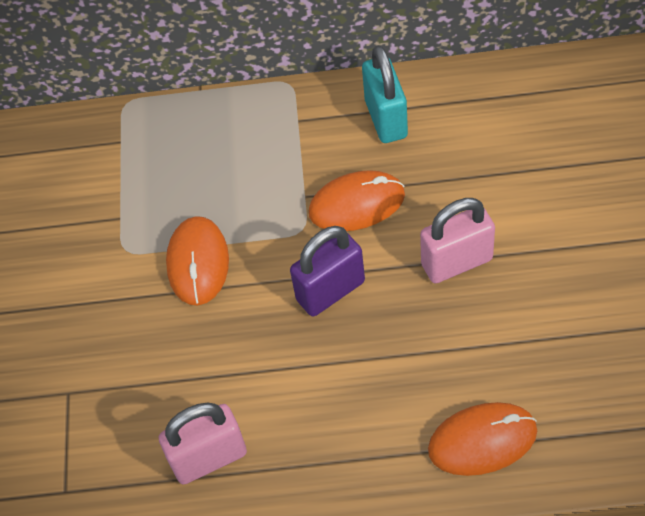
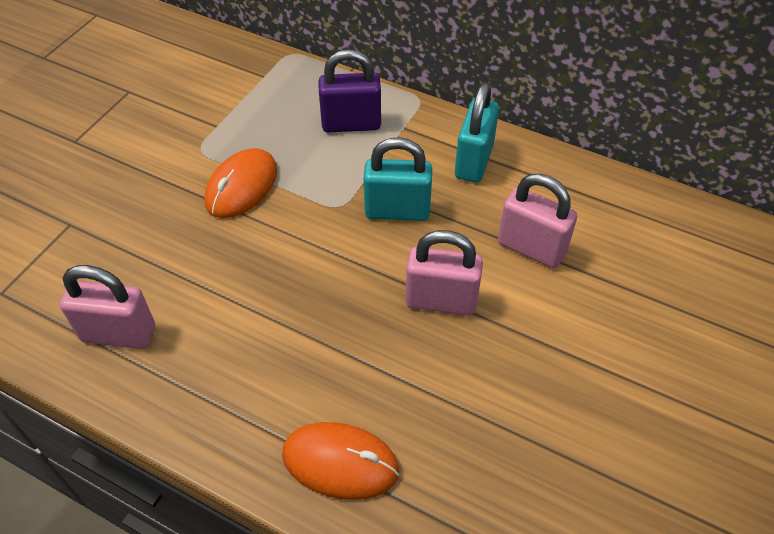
camera: 25 degrees right, 5 degrees down
(330, 291) = (320, 263): purple padlock -> purple padlock (351, 124)
(357, 204) = (397, 211): orange mouse -> turquoise padlock
(494, 172) = (531, 248): none -> pink padlock

